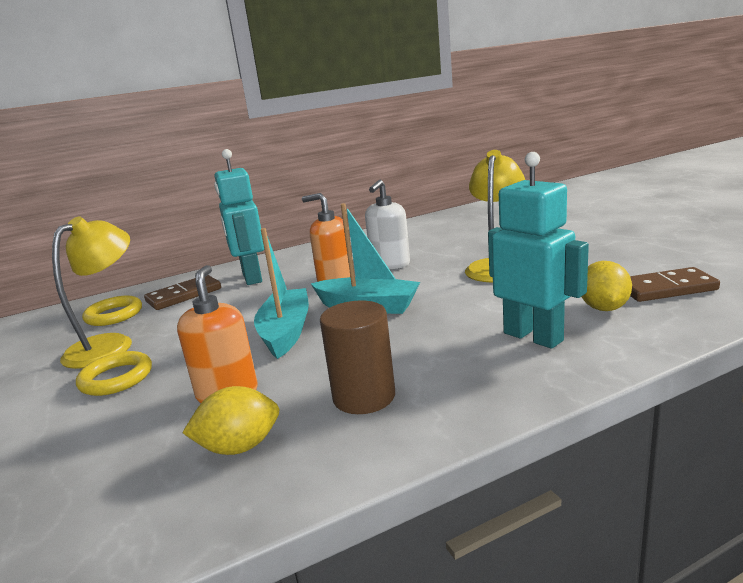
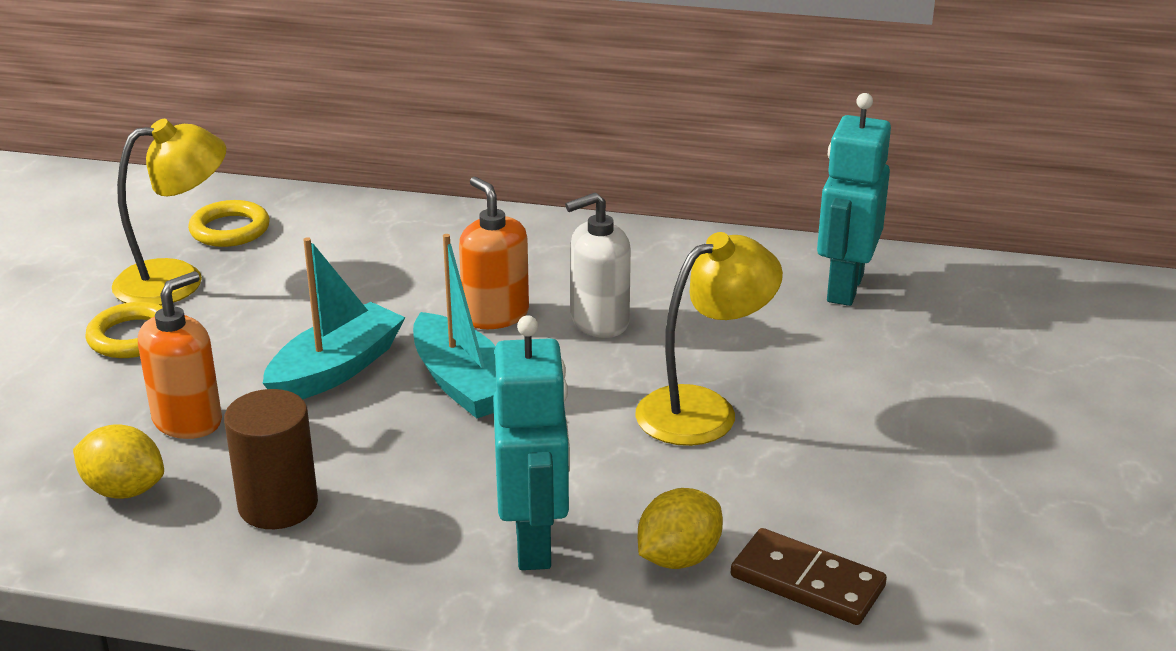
camera: 35 degrees right, 10 degrees up
(184, 295) = (326, 237): brown domino -> none
(251, 278) = (427, 247): turquoise robot -> turquoise robot (844, 288)

